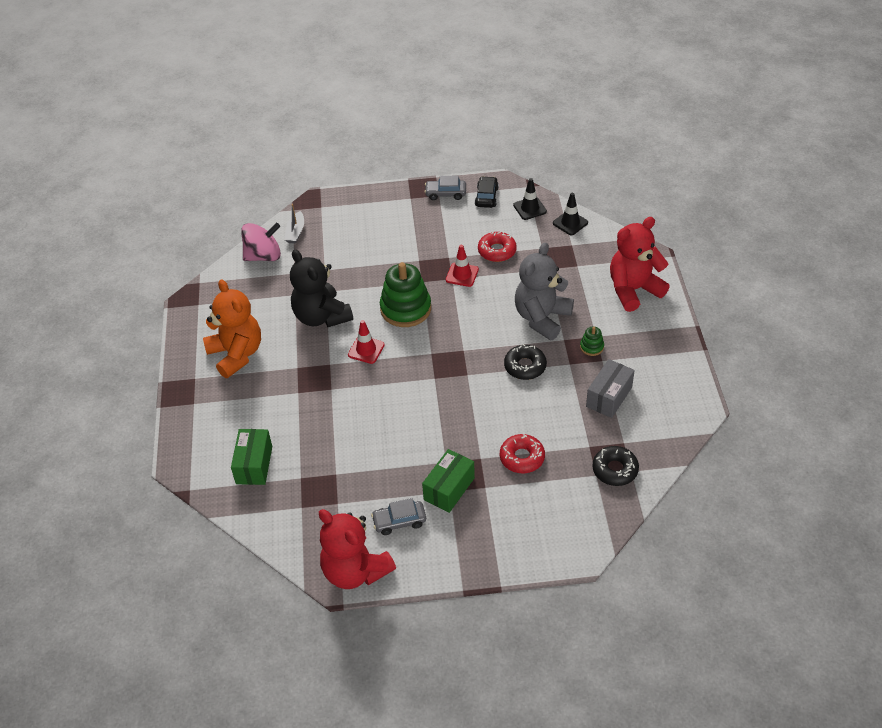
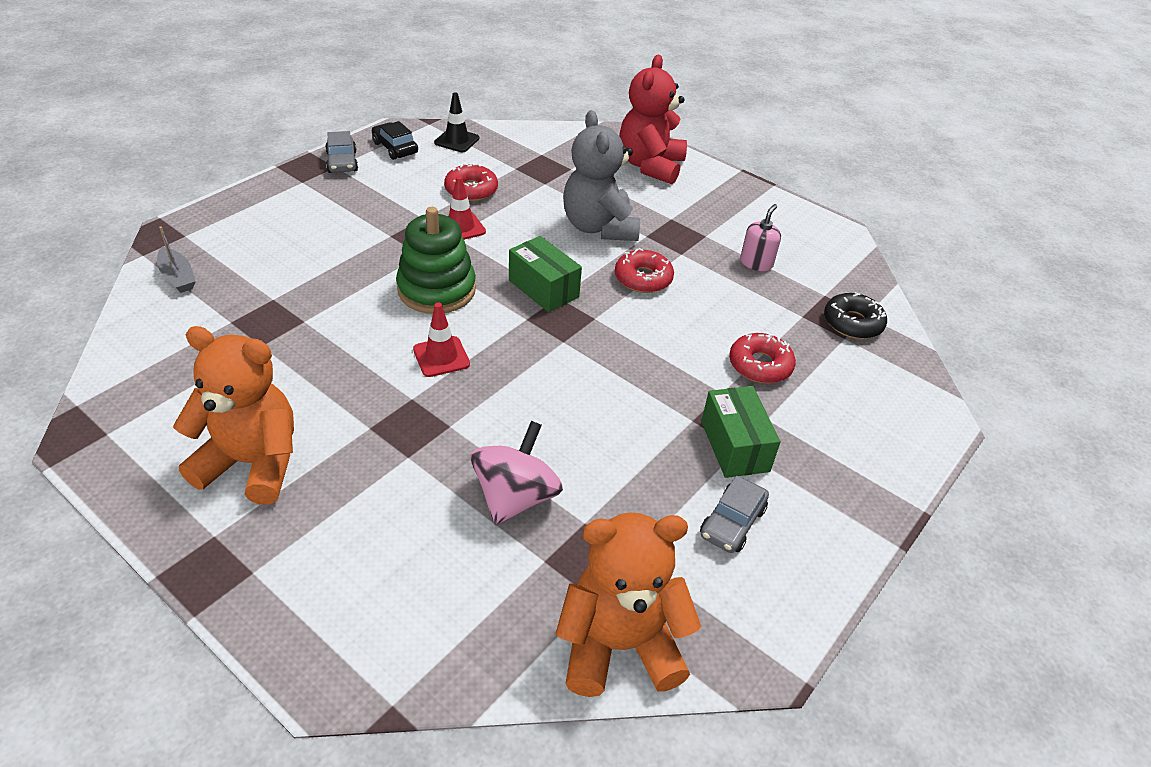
camera: 50 degrees left, 5 degrees down
(254, 465) = (456, 591): green box -> green box (543, 288)
(263, 256) = (157, 324): pink spinning top -> pink spinning top (515, 497)
(289, 532) = (619, 645): none -> orange teddy bear
(321, 316) = (333, 351): black teddy bear -> none
(355, 571) = (764, 625): red teddy bear -> none
(445, 193) = (342, 162): grey car -> grey car turned 60 degrees counterclockwise
(525, 366) = (643, 278): black donut -> red donut
(570, 223) = (515, 137): black traffic cone -> none
(591, 347) = (680, 229): green stacking toy -> none
(609, 397) = (756, 263): grey box -> pink soap dispenser

